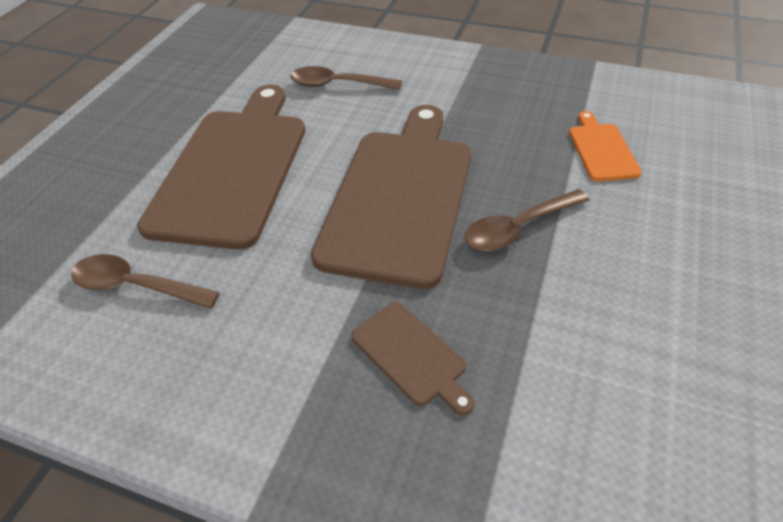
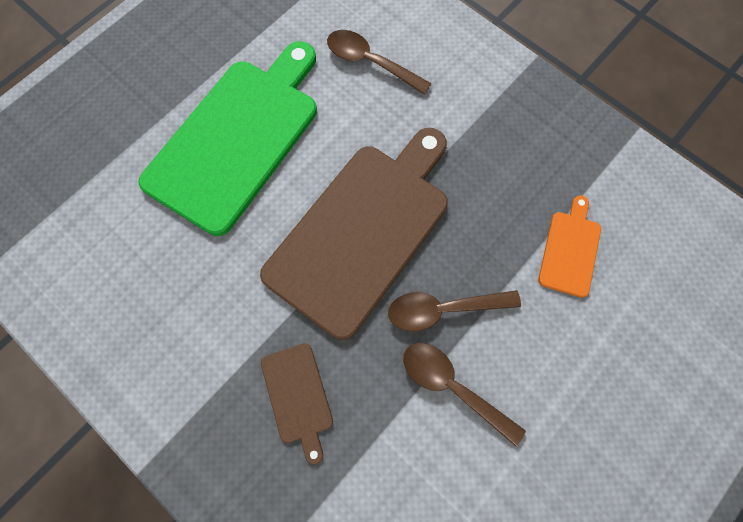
camera: 20 degrees right, 25 degrees up
(136, 286) = (123, 240): brown spoon -> brown spoon (452, 386)
(233, 169) = (237, 139): brown cutting board -> green cutting board

